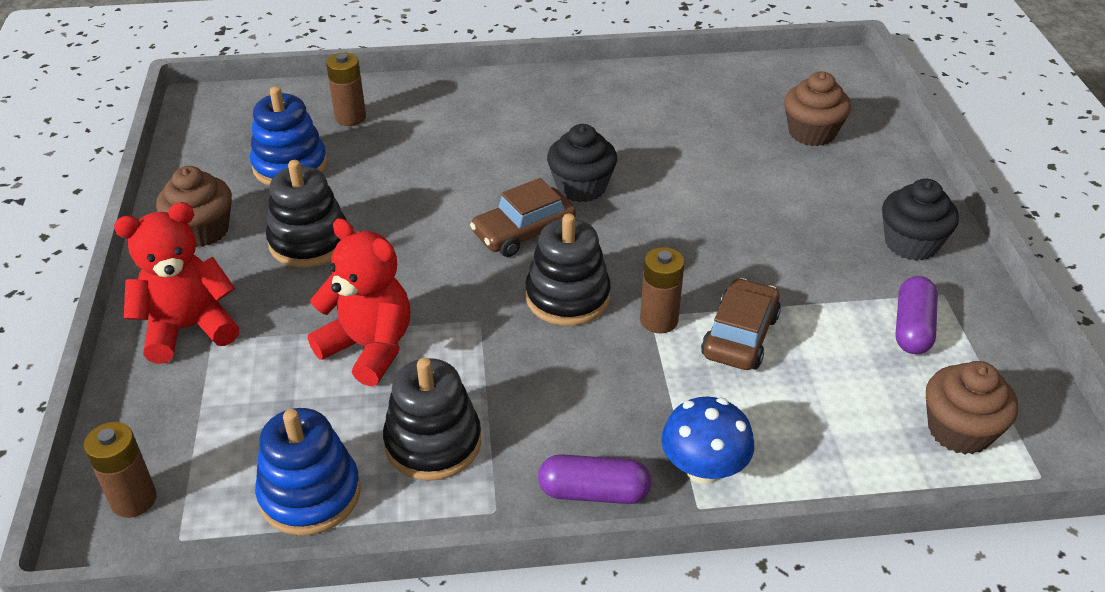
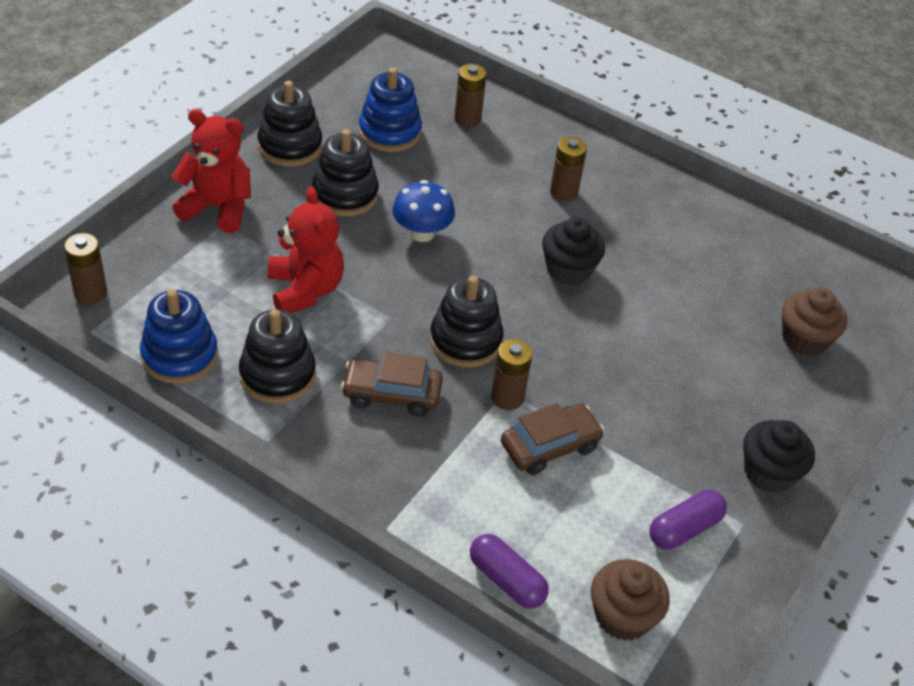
camera: 35 degrees right, 5 degrees up
(202, 230) = (290, 146): brown cupcake -> black stacking toy
(504, 130) = (563, 192): none -> brown battery
(523, 232) = (489, 276): brown car -> brown car (391, 394)
(593, 492) = (335, 472): purple capsule -> purple capsule (506, 580)
(703, 469) = (418, 509): blue mushroom -> blue mushroom (422, 233)

